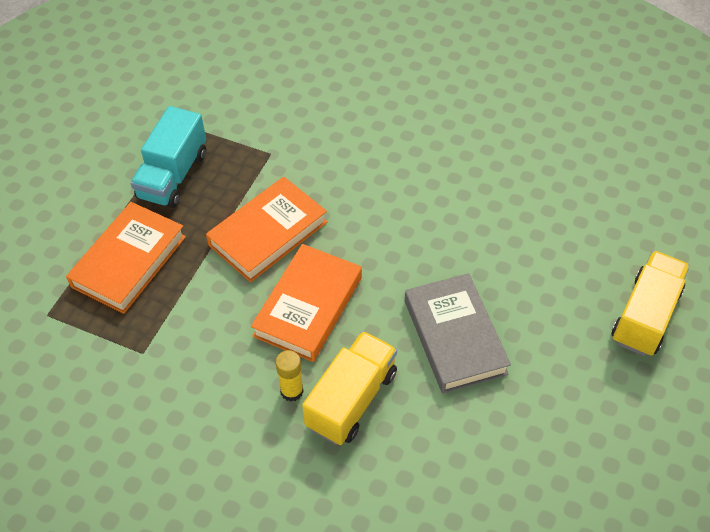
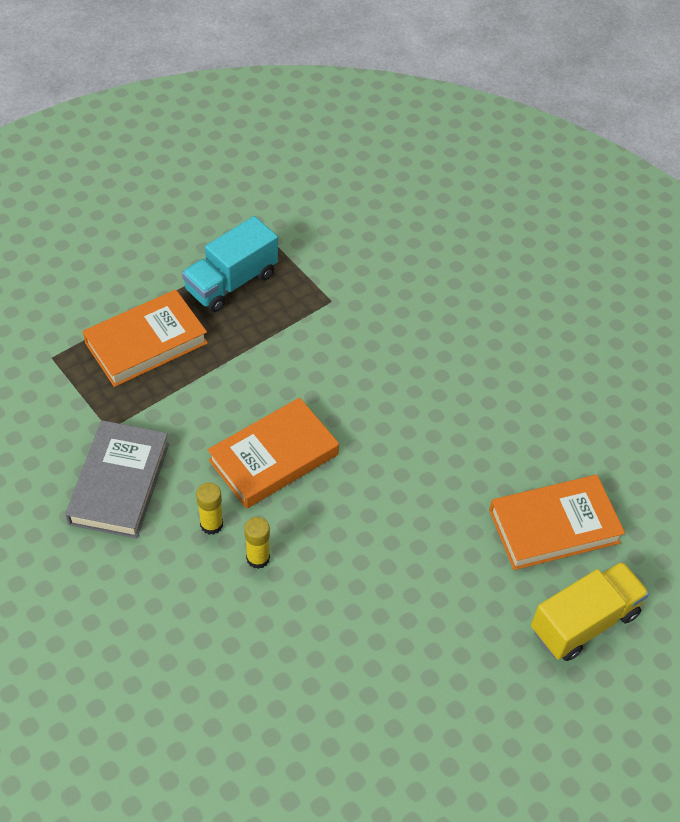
camera: 25 degrees right, 0 degrees up
(268, 233) = (281, 374): orange book -> orange book (554, 526)
(351, 399) = (258, 558): yellow truck -> yellow glue stick
(454, 337) = (387, 550): grey book -> grey book (119, 483)

